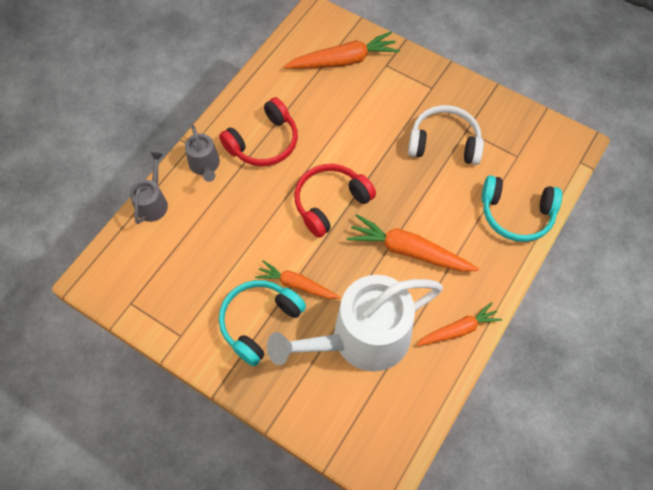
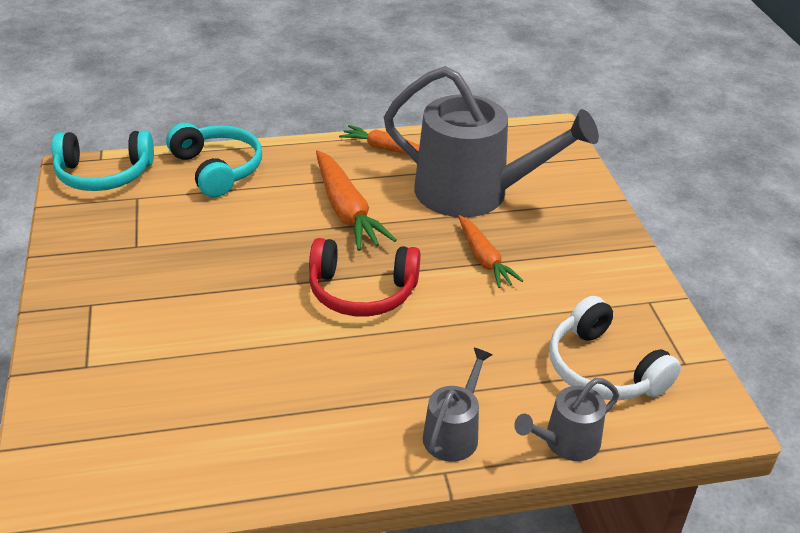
camera: 135 degrees left, 25 degrees down
(259, 322) = (554, 259): turquoise headphones -> turquoise headphones (104, 174)
(264, 142) = (350, 401): red headphones -> none
(343, 60) = (118, 414): orange carrot -> none
(362, 338) = (473, 193): white watering can -> grey watering can
(444, 143) = (174, 253): white headphones -> white headphones (603, 369)

